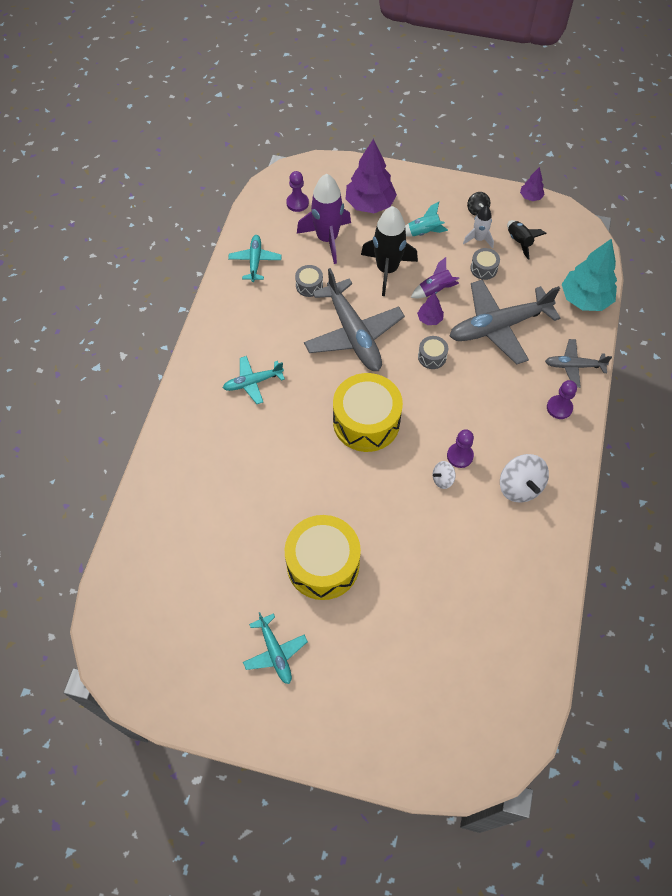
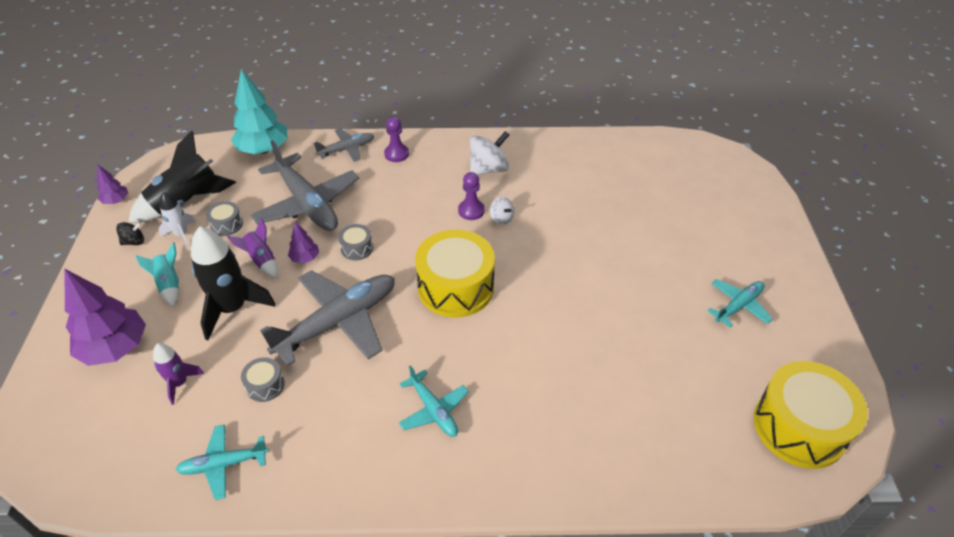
camera: 105 degrees left, 15 degrees down
(297, 203) = (105, 437): purple pawn -> none
(323, 564) = (632, 289): yellow drum -> yellow drum (799, 427)
(327, 239) = (180, 383): purple rocket -> purple rocket, size x0.54
(519, 242) = (186, 202): black rocket -> black rocket, size x1.86
(574, 366) = (346, 149): grey plane -> grey plane turned 105 degrees counterclockwise

